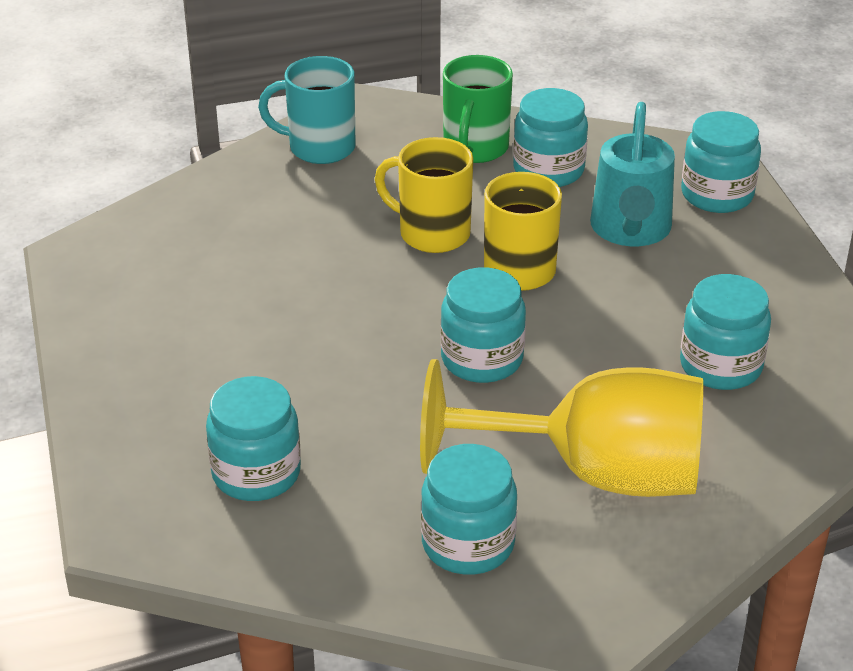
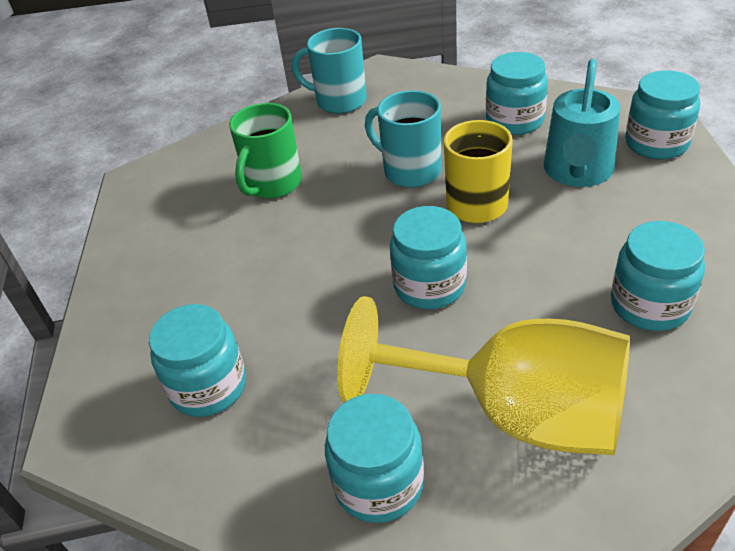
camera: 15 degrees right, 5 degrees up
(432, 233) = (410, 171): yellow mug -> turquoise mug
(475, 148) = (458, 103): green mug -> green mug (273, 184)

